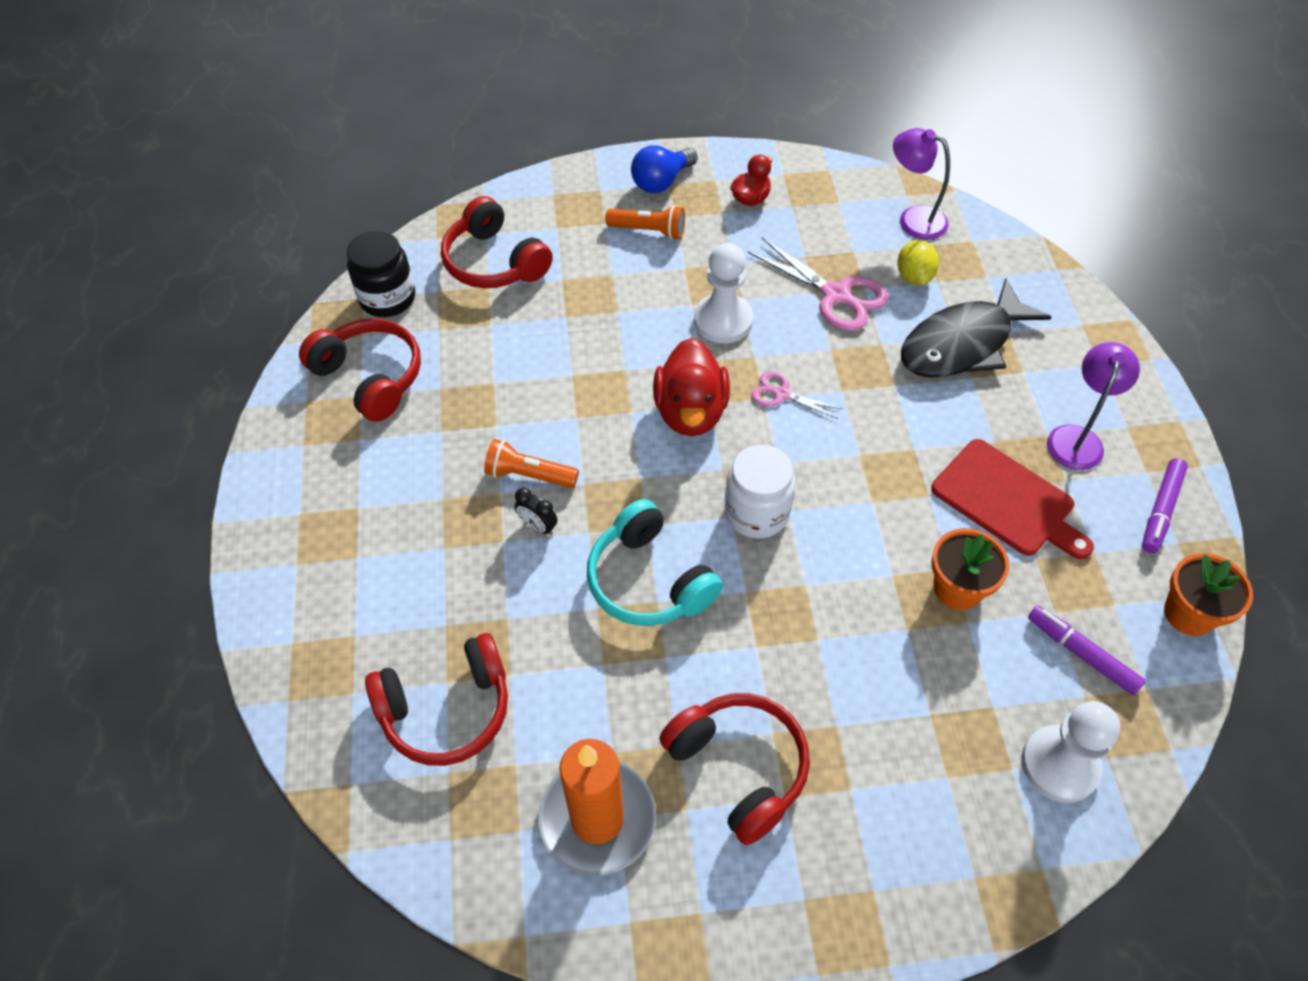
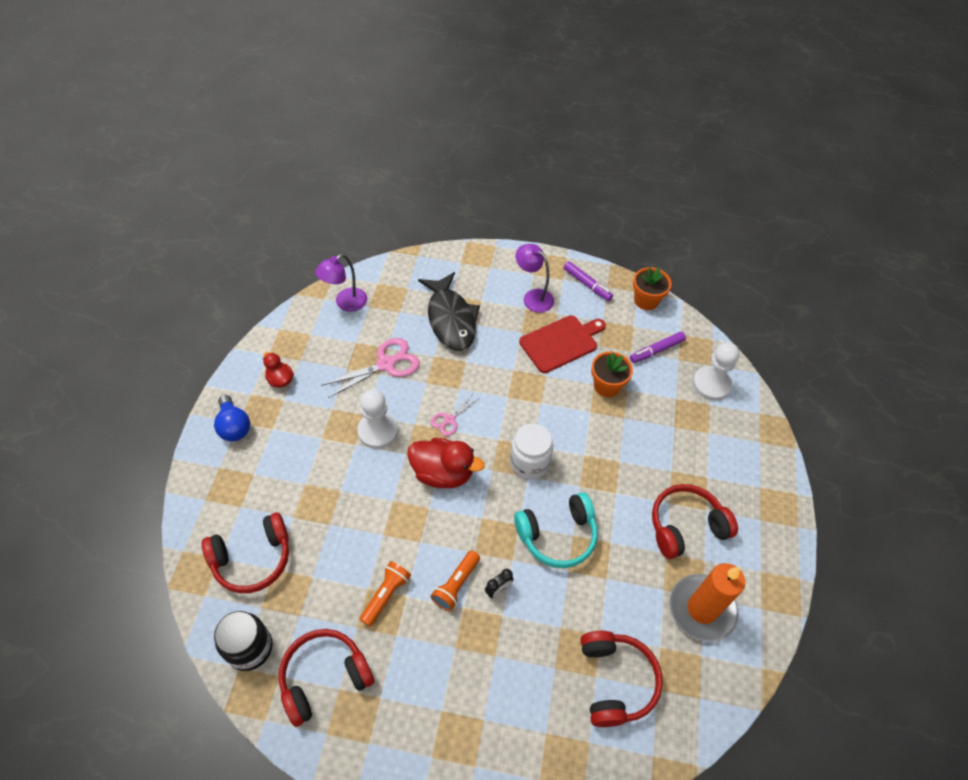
camera: 75 degrees left, 0 degrees up
(649, 231) = (277, 448): orange flashlight -> orange flashlight (386, 595)
(914, 277) = (391, 321): yellow lemon -> none

